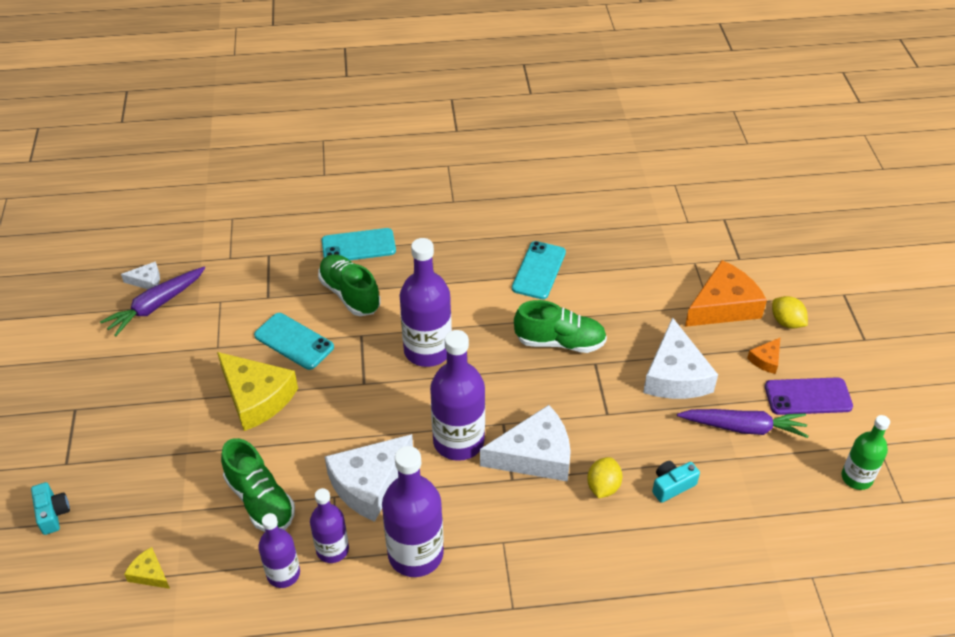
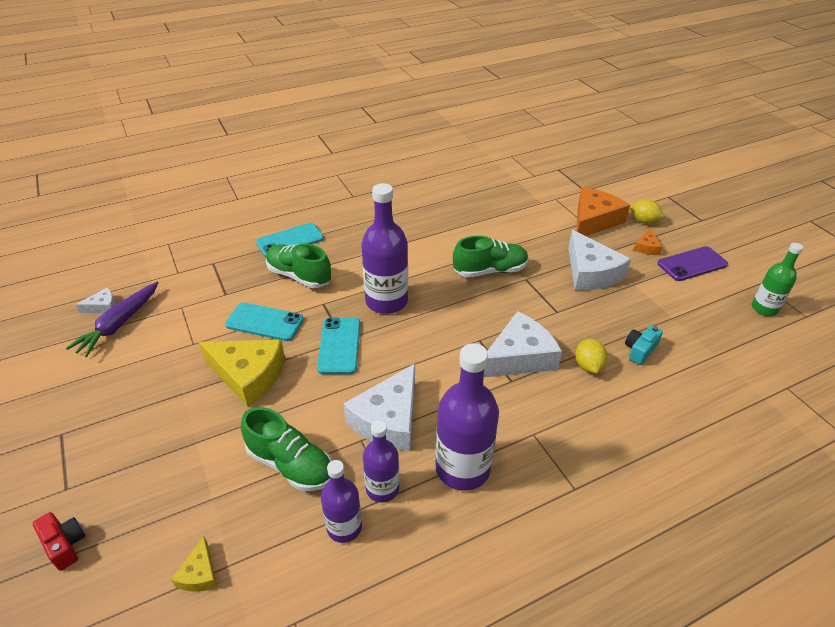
camera: 20 degrees left, 5 degrees down
(52, 513) = (65, 545): turquoise camera -> red camera
(149, 573) = (199, 573): yellow cheese -> yellow cheese turned 105 degrees counterclockwise
(458, 441) = (450, 363): purple bottle -> none
(539, 270) = (445, 227): turquoise phone -> turquoise phone (339, 345)
(743, 427) = (663, 295): purple carrot -> none

